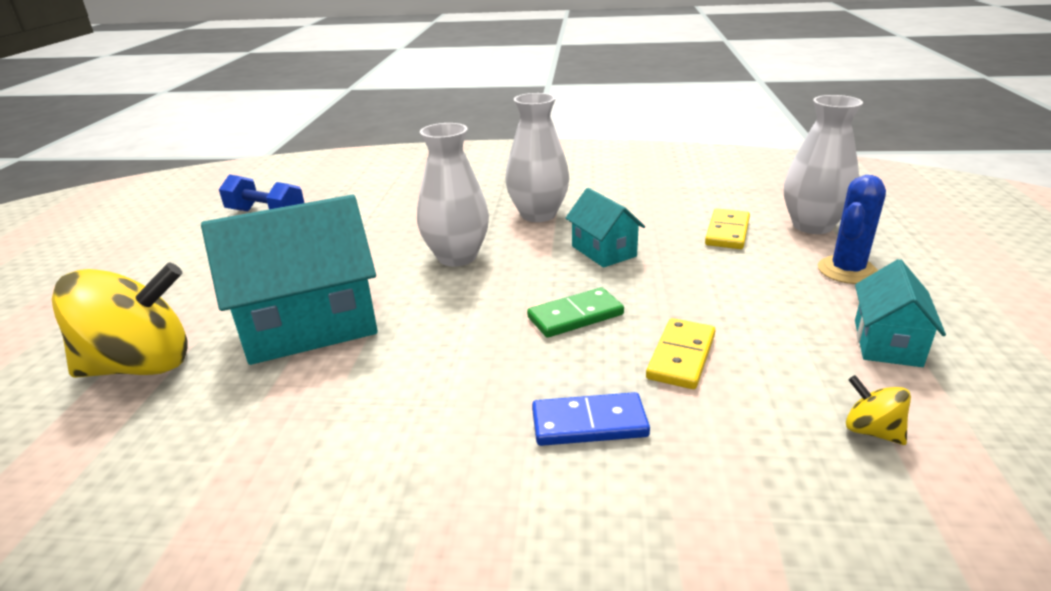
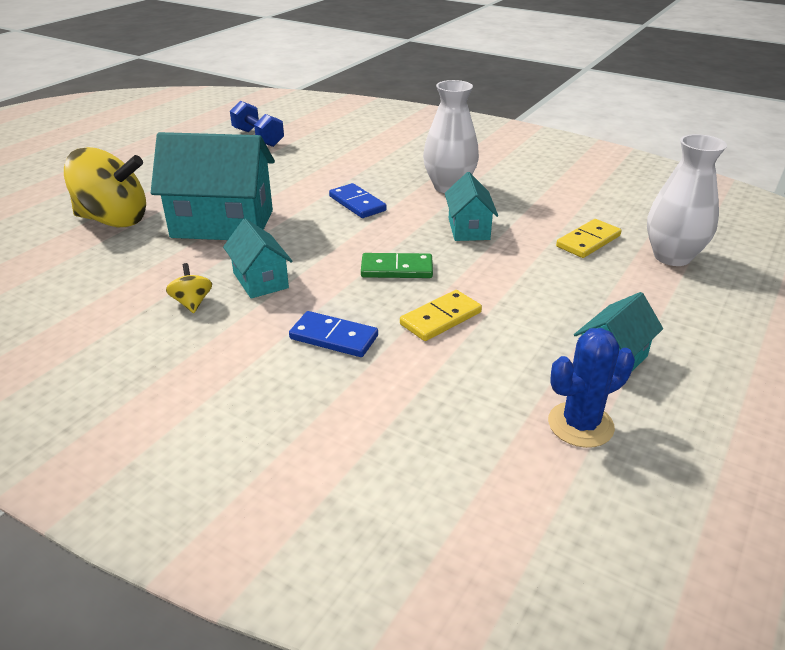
camera: 25 degrees right, 5 degrees up
(427, 382) = (260, 280): none -> turquoise house
(457, 257) = (357, 203): white vase -> blue domino
(847, 270) = (653, 300): blue cactus -> blue cactus (580, 425)
(871, 431) = (518, 408): yellow spinning top -> yellow spinning top (192, 303)

